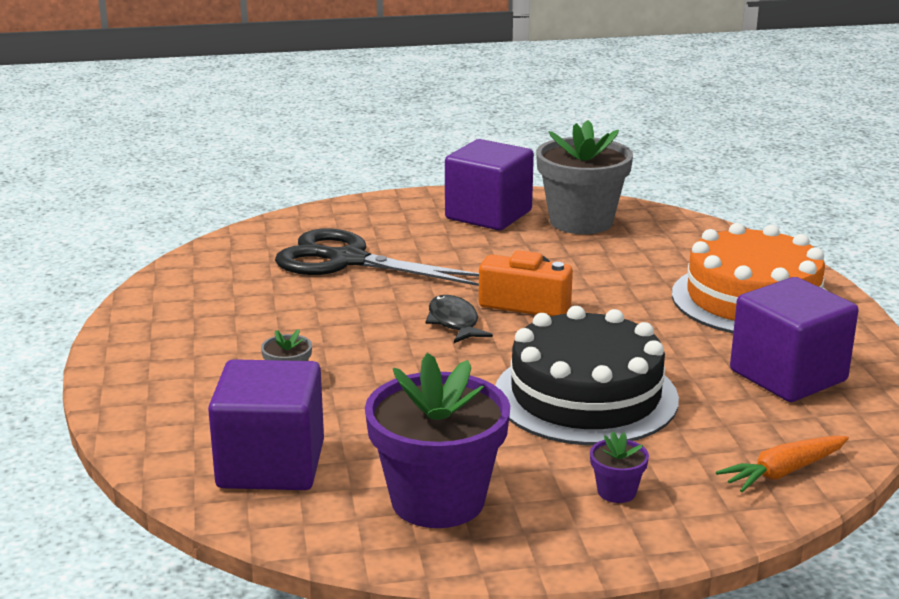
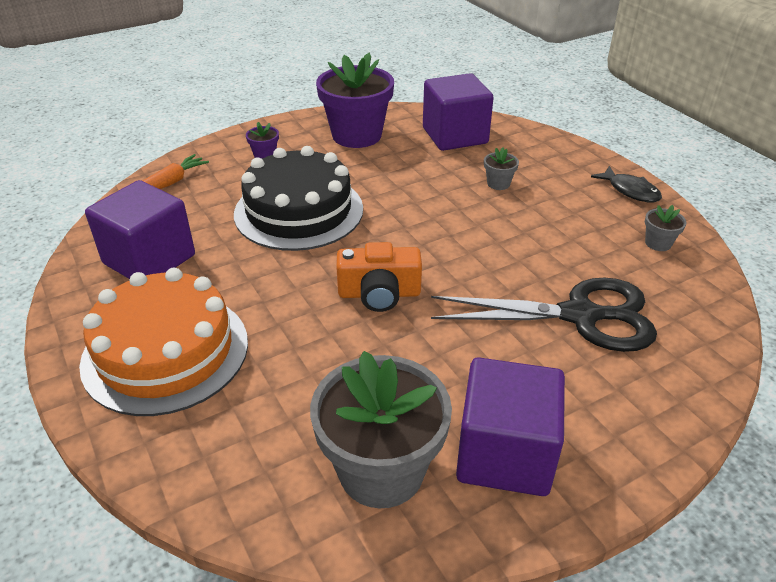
camera: 160 degrees right, 15 degrees up
(191, 292) = (658, 243): none -> grey flower pot
(454, 322) = (427, 258): black fish -> black fish (630, 191)

